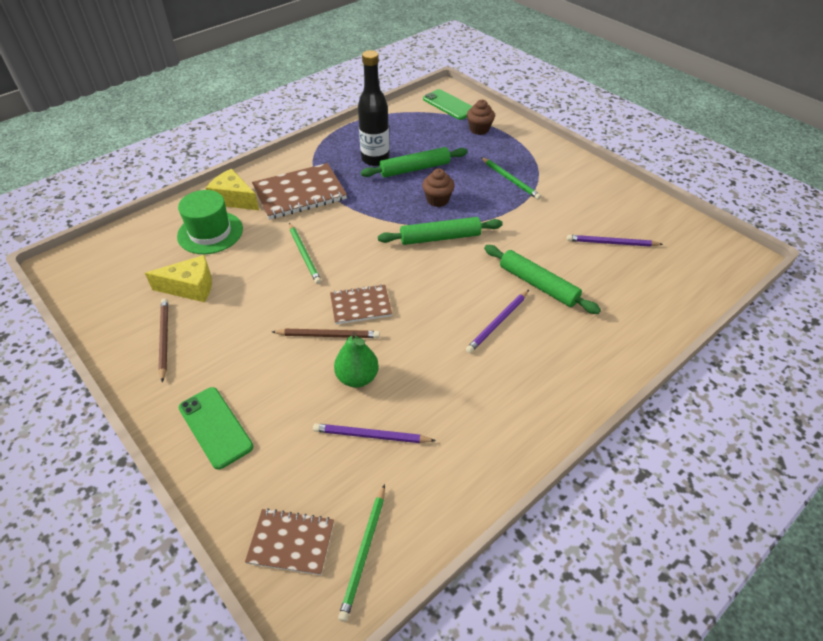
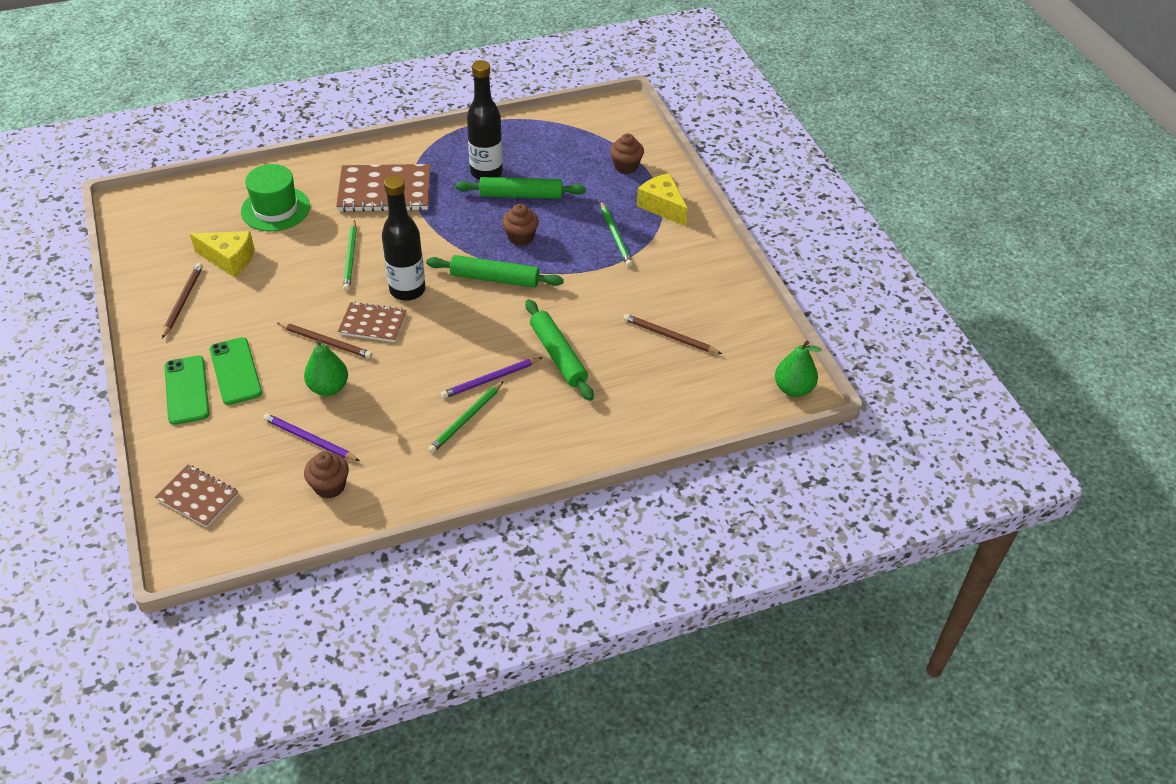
camera: 20 degrees right, 0 degrees up
(234, 199) = (317, 179): yellow cheese -> yellow cheese (662, 206)
(364, 552) = (249, 524): green pencil -> green pencil (466, 419)
(372, 268) = (407, 290): none -> black bottle
(421, 478) = (329, 486): none -> brown cupcake
(449, 105) = (613, 126): green phone -> green phone (235, 371)
(611, 243) = (669, 336): purple pencil -> brown pencil
(734, 255) = (793, 389): none -> green pear

